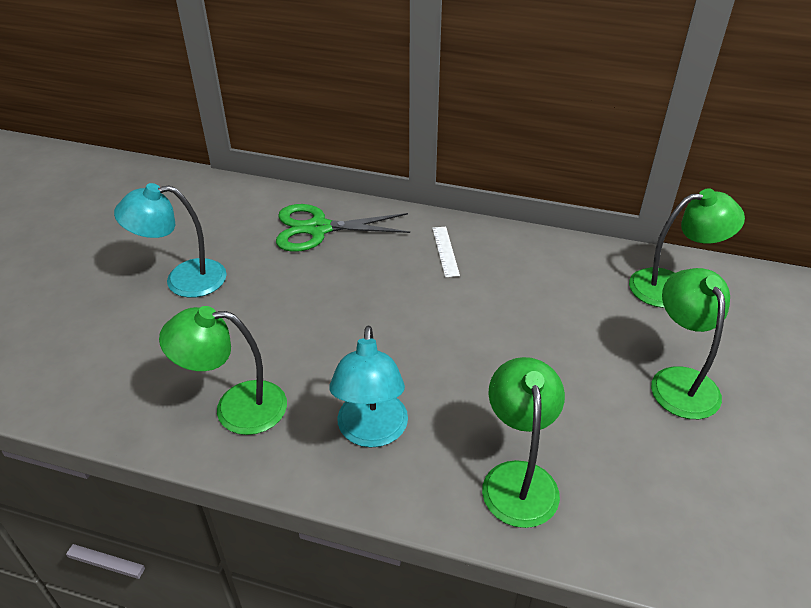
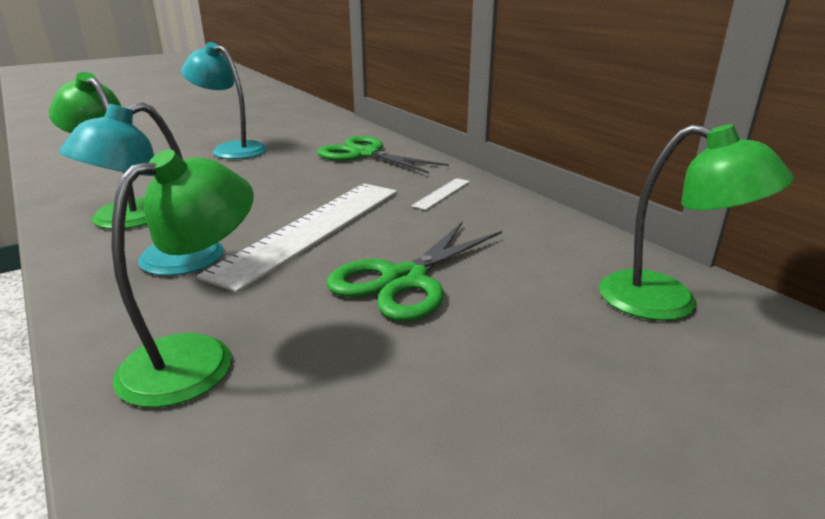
camera: 40 degrees right, 15 degrees down
(415, 339) = (312, 229): none -> white ruler
(536, 350) = (404, 280): none -> green scissors
(679, 381) = (536, 384): green lamp -> none

